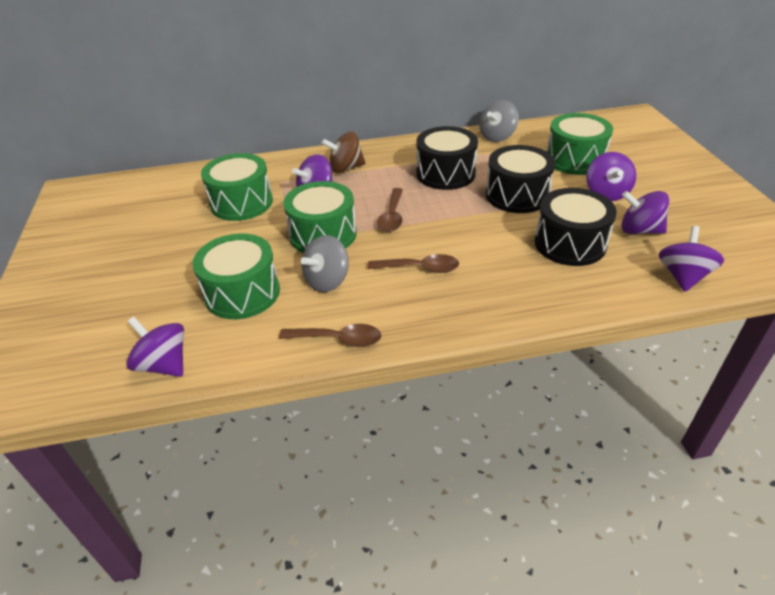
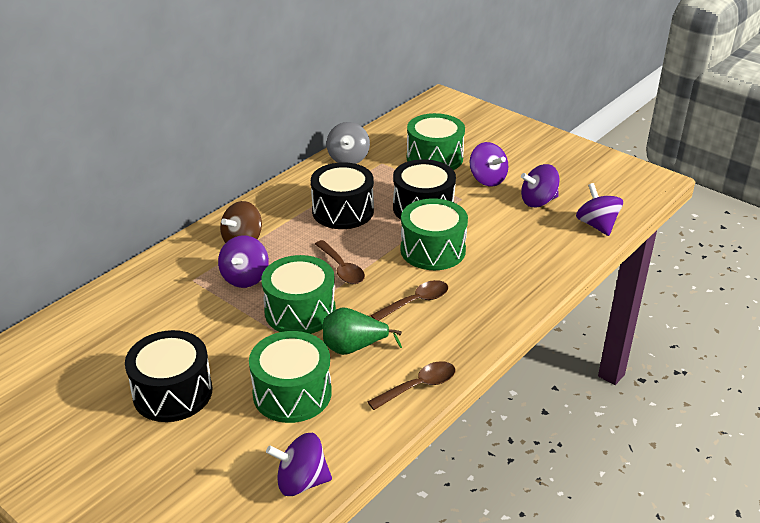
camera: 40 degrees left, 5 degrees down
(241, 203) = (179, 317): green drum -> green drum (433, 250)
(327, 281) = (353, 347): grey spinning top -> green pear
(570, 243) = (503, 232): black drum -> black drum (172, 393)

